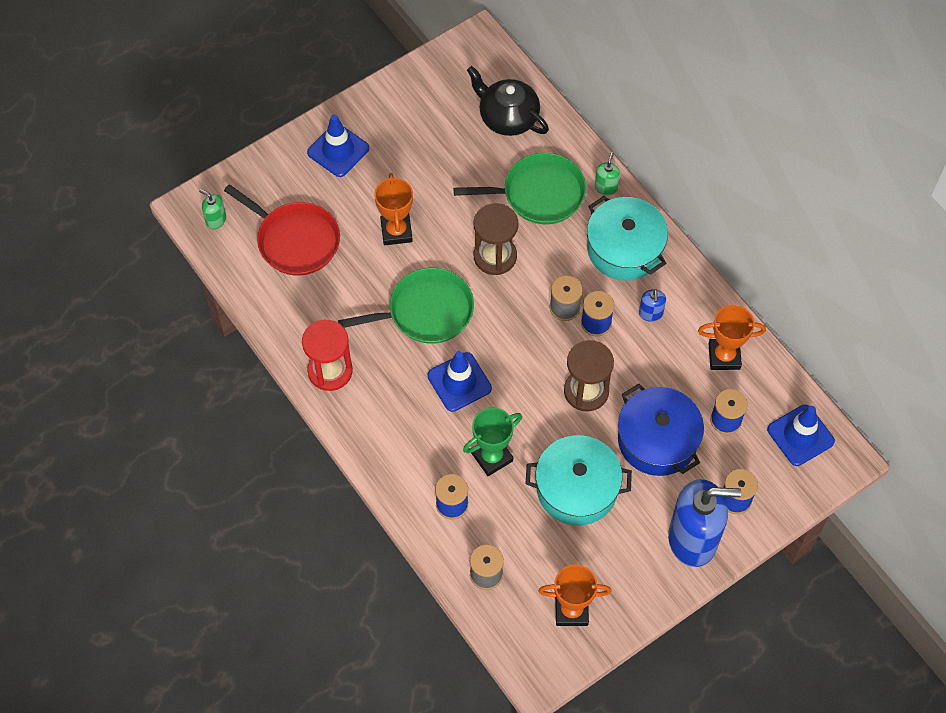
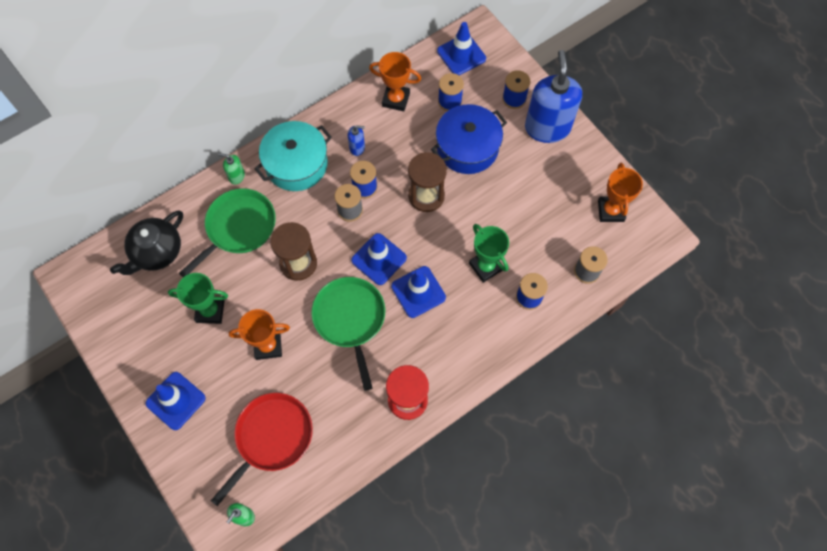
camera: 90 degrees left, 5 degrees up
(437, 174) = (210, 311): none -> green trophy
(501, 340) = (379, 259): none -> blue traffic cone
(539, 194) = (238, 228): green pan -> green pan turned 45 degrees clockwise
(577, 488) = (510, 205): turquoise pot -> none
(724, 356) = (396, 99): orange trophy -> orange trophy turned 75 degrees counterclockwise

